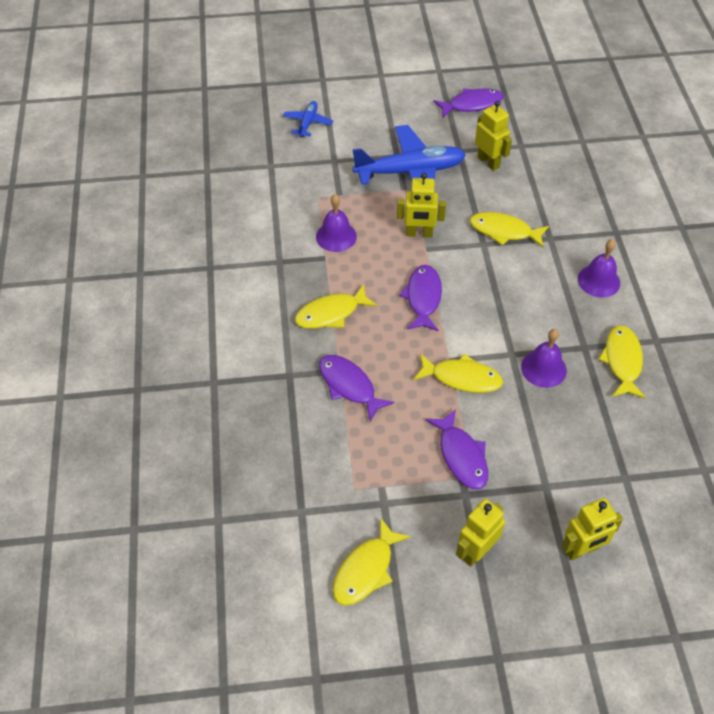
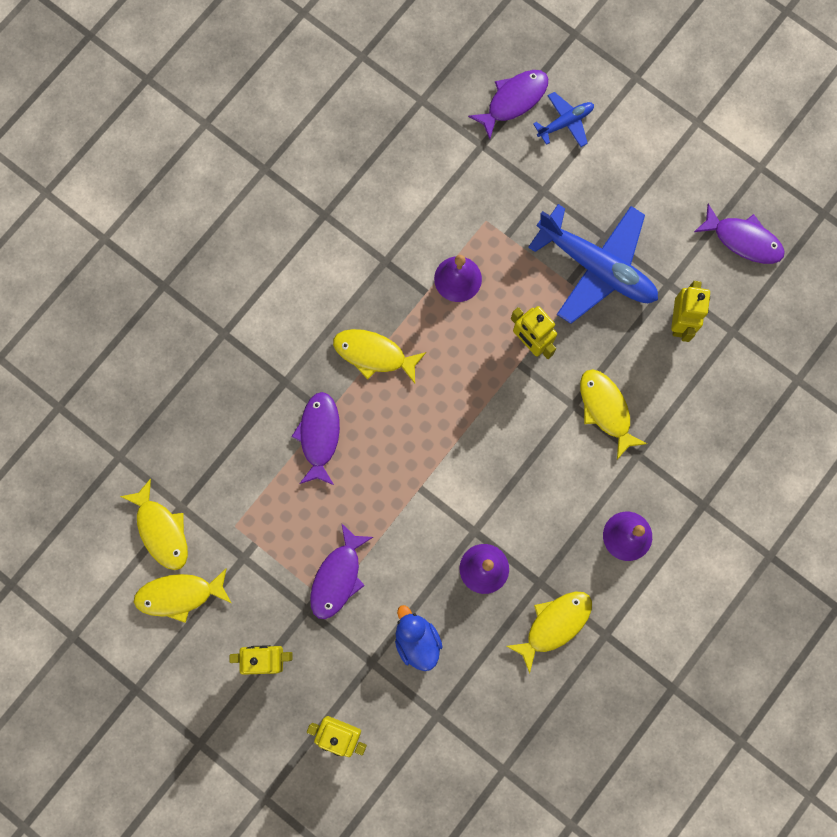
camera: 45 degrees right, 25 degrees up
(423, 298) = (463, 410): purple fish -> purple fish (513, 101)
(462, 378) = (411, 513): yellow fish -> yellow fish (161, 530)
(556, 446) = (417, 640): none -> blue duck

